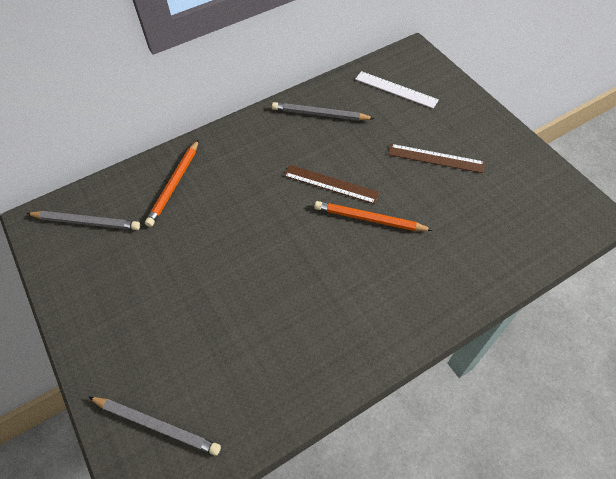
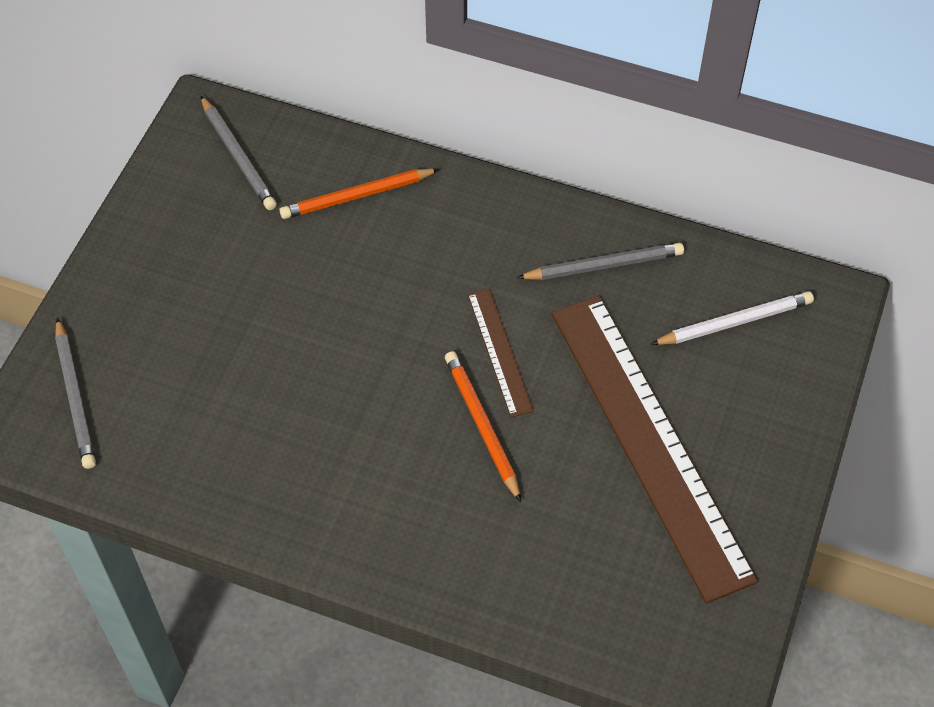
camera: 50 degrees right, 0 degrees up
(320, 114) = (604, 265): grey pencil -> grey pencil turned 105 degrees clockwise
(396, 89) = (735, 322): white ruler -> white pencil
(436, 158) = (649, 441): brown ruler -> brown ruler, size x2.27

